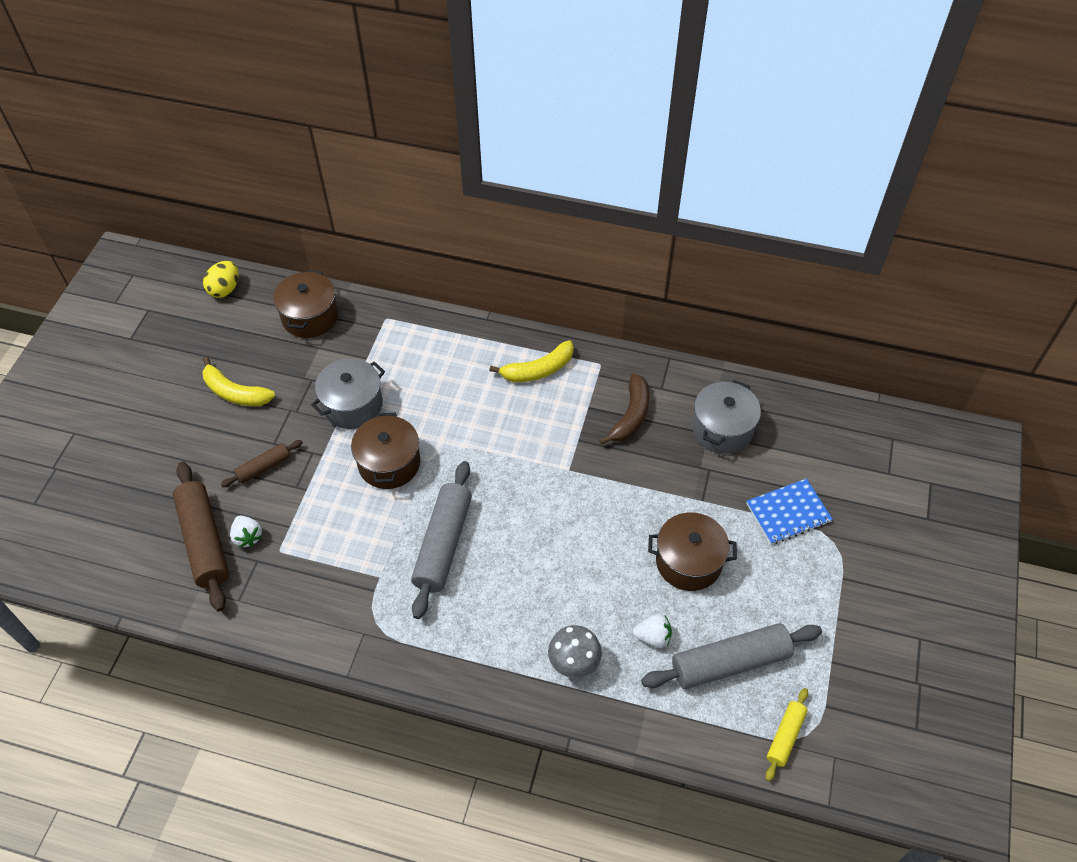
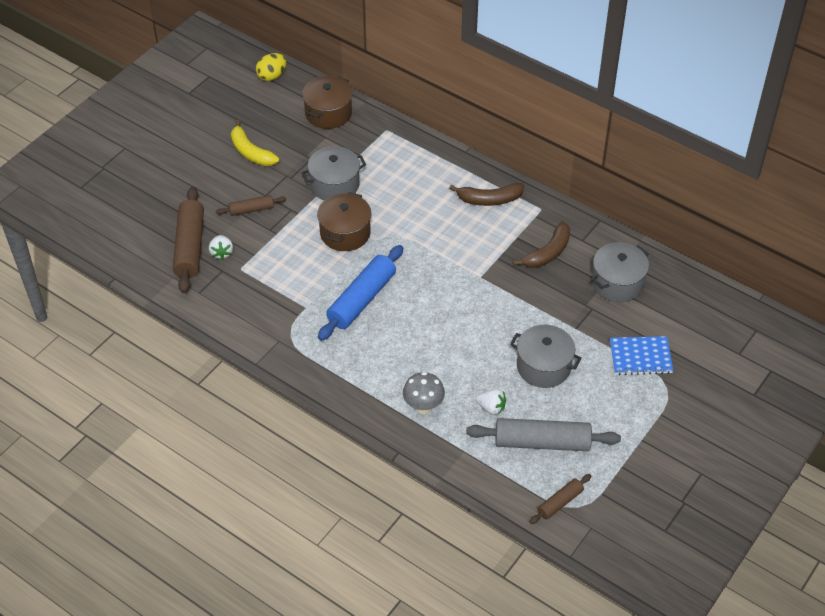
camera: 20 degrees right, 5 degrees down
(443, 544) = (362, 299): grey rolling pin -> blue rolling pin
(538, 370) = (489, 200): yellow banana -> brown banana
(688, 562) = (543, 367): brown pot -> grey pot
(785, 736) = (560, 502): yellow rolling pin -> brown rolling pin

